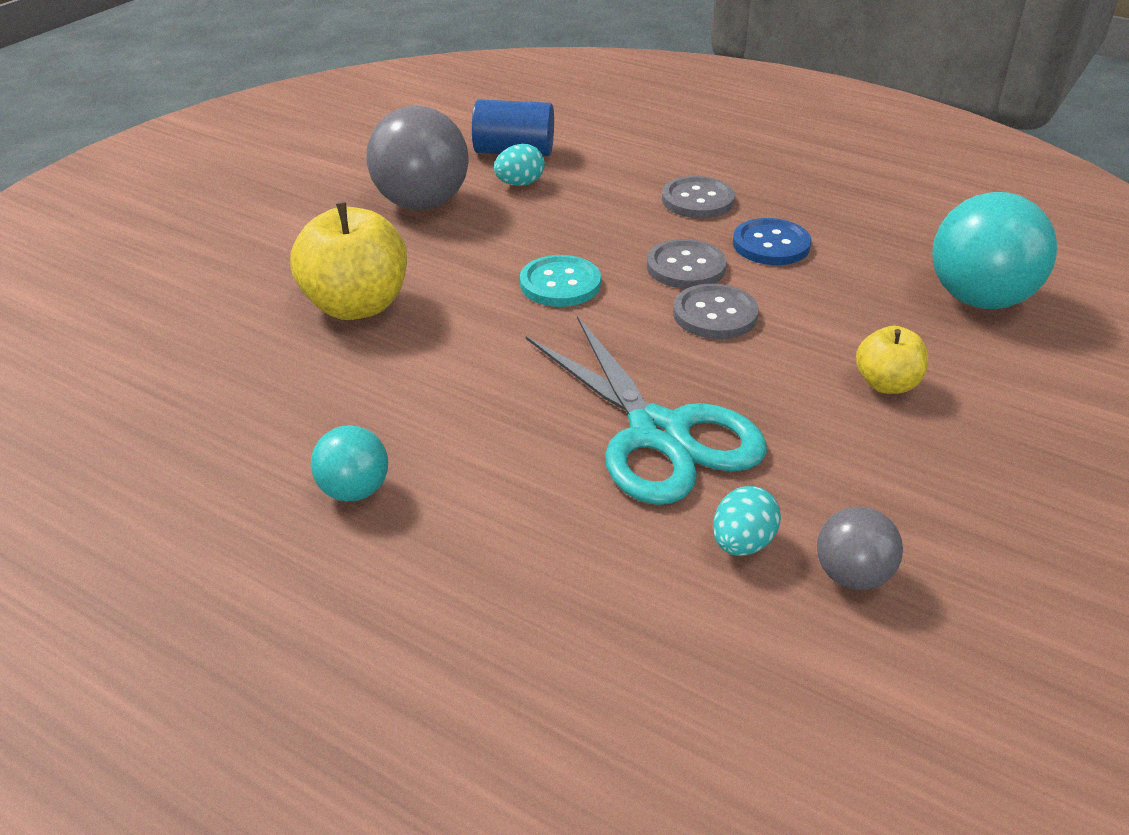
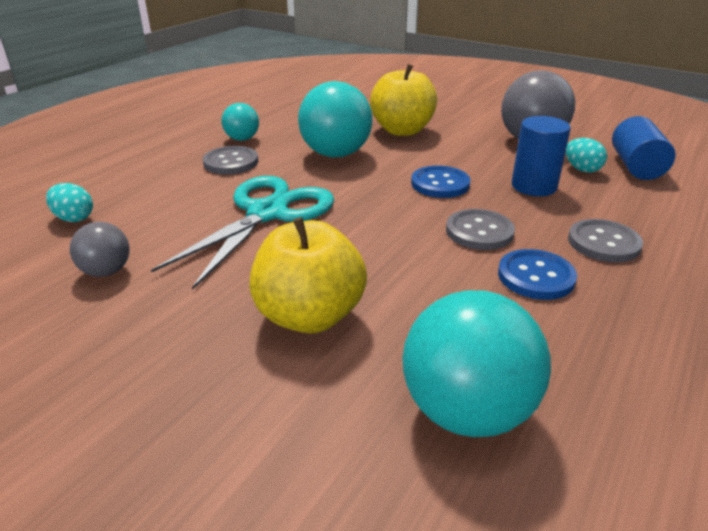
camera: 90 degrees right, 5 degrees down
(447, 373) = (336, 154): none -> turquoise ball
(560, 284) = (440, 184): turquoise button -> blue button
(567, 220) = (534, 186): none -> blue cylinder
(659, 433) = (267, 213): turquoise scissors -> turquoise scissors turned 150 degrees clockwise
(715, 314) = (409, 241): grey button -> grey button (231, 162)
(742, 544) = (155, 235): turquoise egg -> turquoise egg (74, 218)
(886, 384) = (309, 316): yellow apple -> yellow apple, size x1.79

